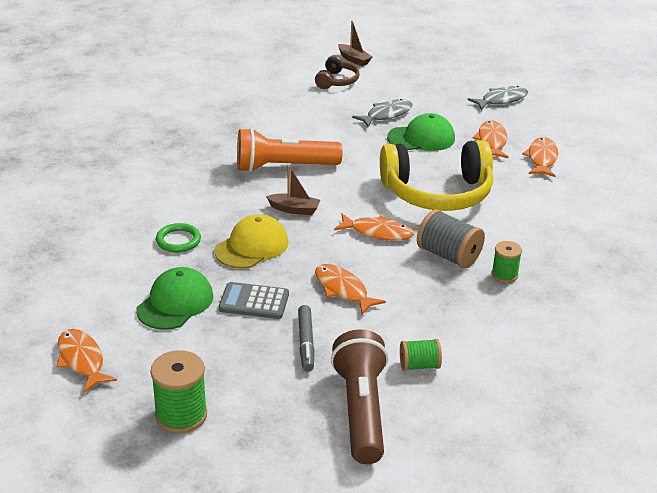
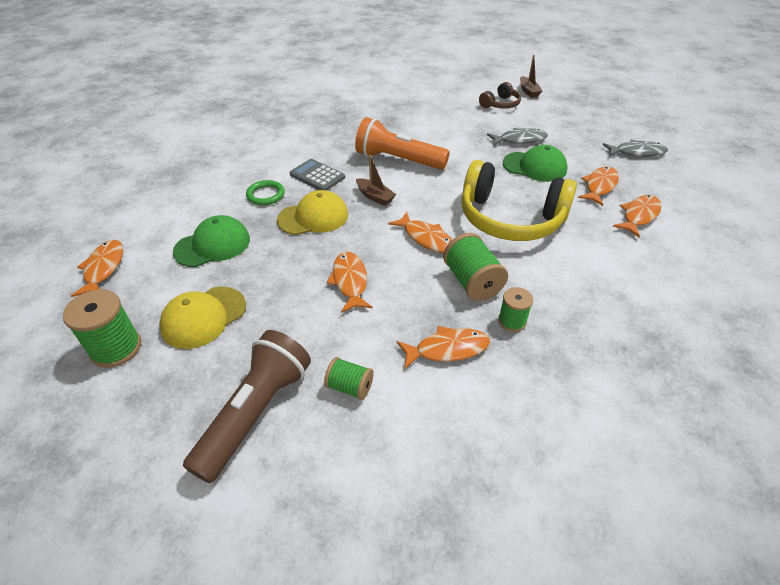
camera: 30 degrees right, 10 degrees up
(237, 363) = (204, 317): none -> yellow cap
(254, 301) = (270, 265): grey calculator -> grey calculator (317, 176)
(306, 342) = (274, 320): grey marker -> none
(448, 255) = (472, 282): grey spool -> green spool
(471, 312) = (447, 349): none -> orange fish

